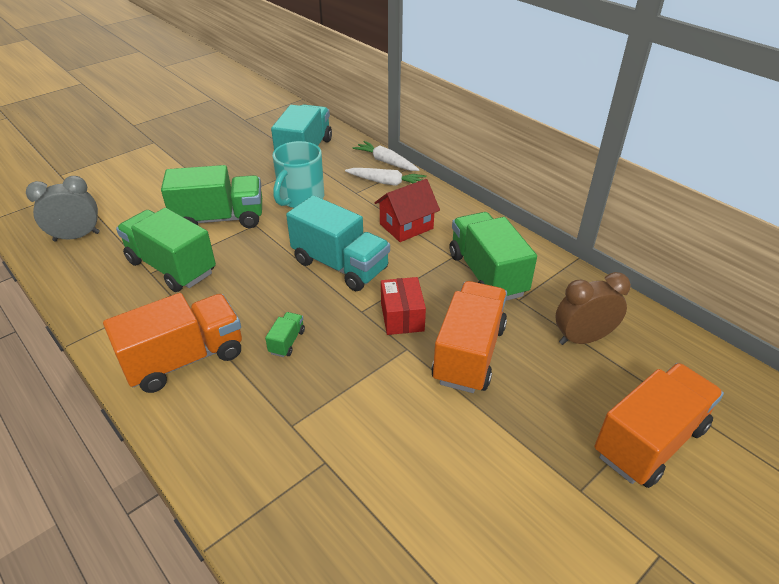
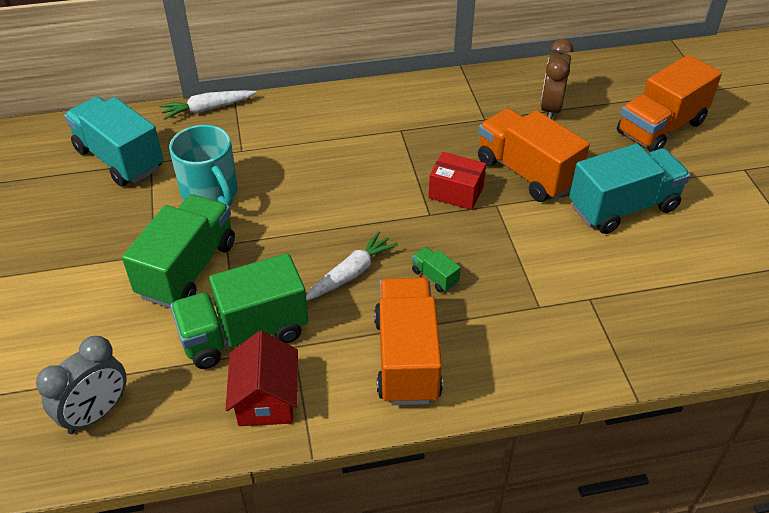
camera: 60 degrees left, 5 degrees up
(77, 237) = (96, 413): grey clock -> grey clock turned 150 degrees counterclockwise
(340, 265) = (353, 204): turquoise truck -> turquoise truck (623, 207)
(386, 182) = (245, 123): white carrot -> white carrot (351, 273)
(406, 226) = (331, 139): red house -> red house (266, 399)
(487, 274) = (440, 122): green truck -> none
(649, 441) = (660, 128): orange truck -> orange truck turned 120 degrees counterclockwise

